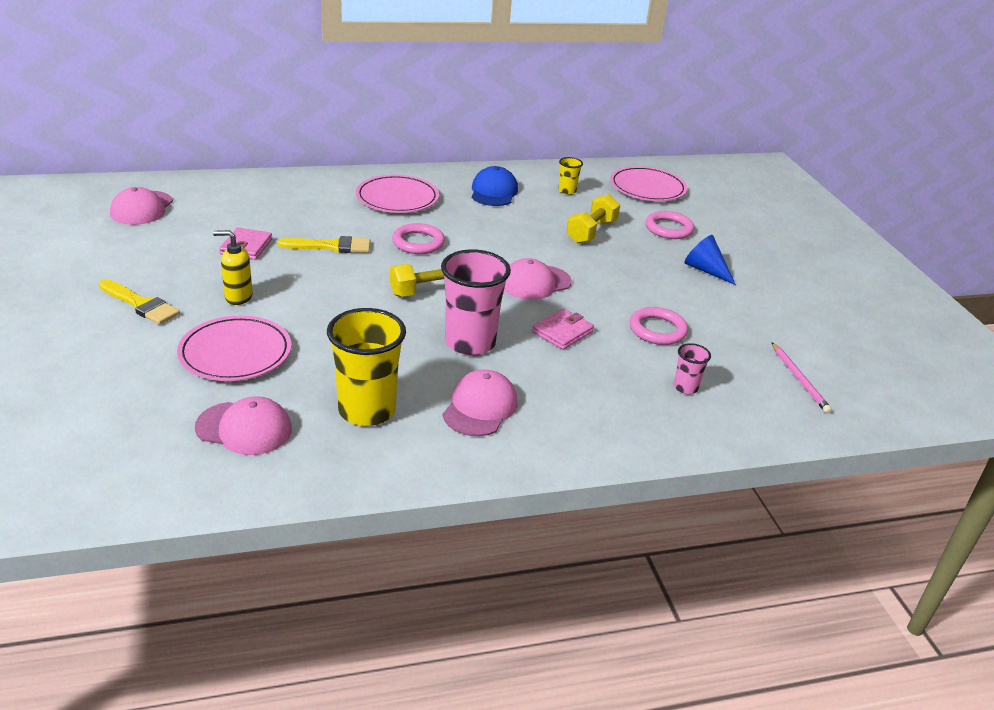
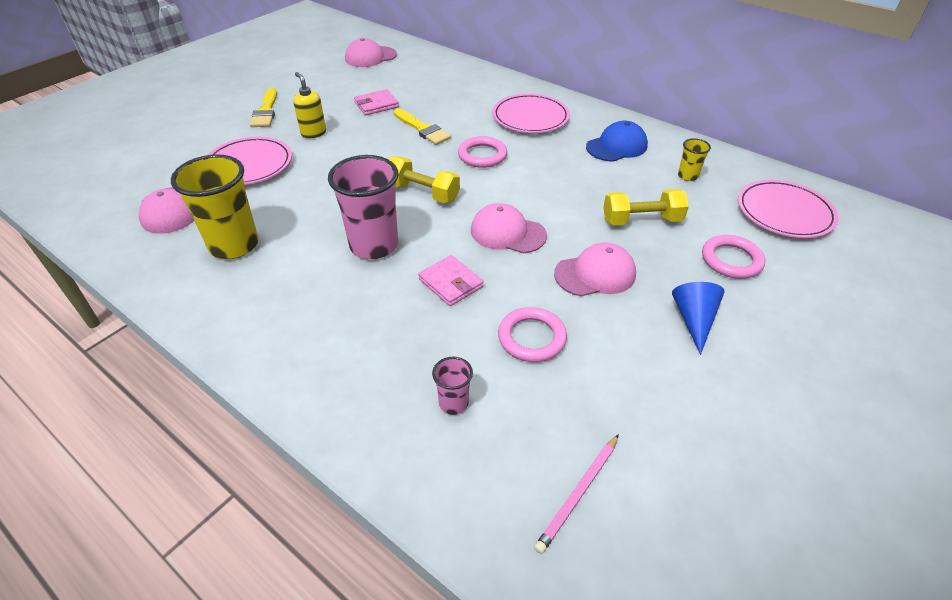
camera: 55 degrees right, 10 degrees up
(480, 407) = (290, 293): pink cap -> pink cap (595, 274)
(562, 332) = (451, 283): pink wallet -> pink wallet turned 45 degrees clockwise

